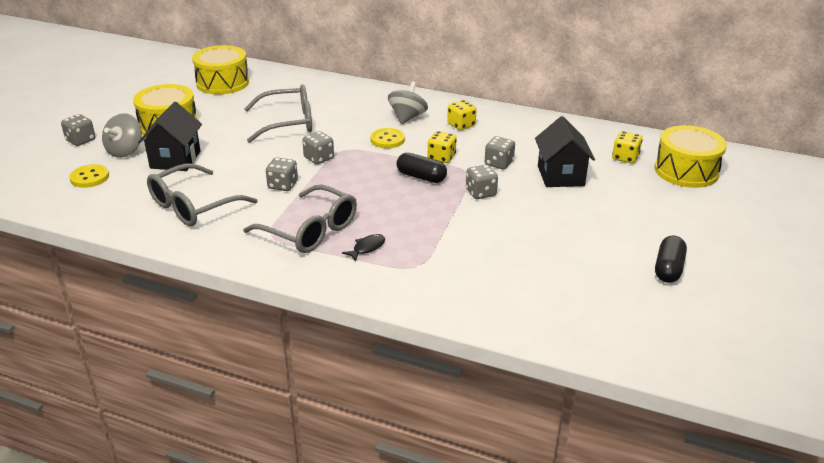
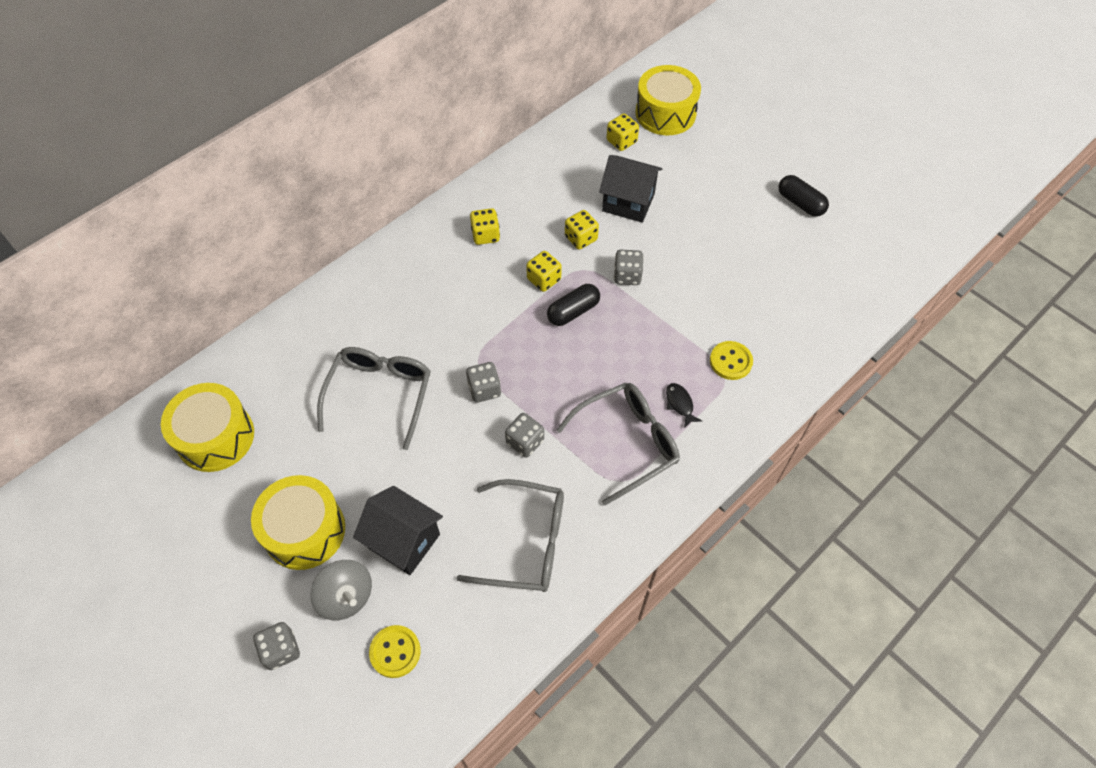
camera: 65 degrees left, 25 degrees up
(194, 205) = (524, 542): grey glasses -> grey glasses turned 60 degrees counterclockwise
(387, 140) = (479, 311): yellow button -> yellow button (730, 361)
(407, 117) = (439, 275): grey spinning top -> none
(498, 163) = (581, 238): grey dice -> yellow dice

